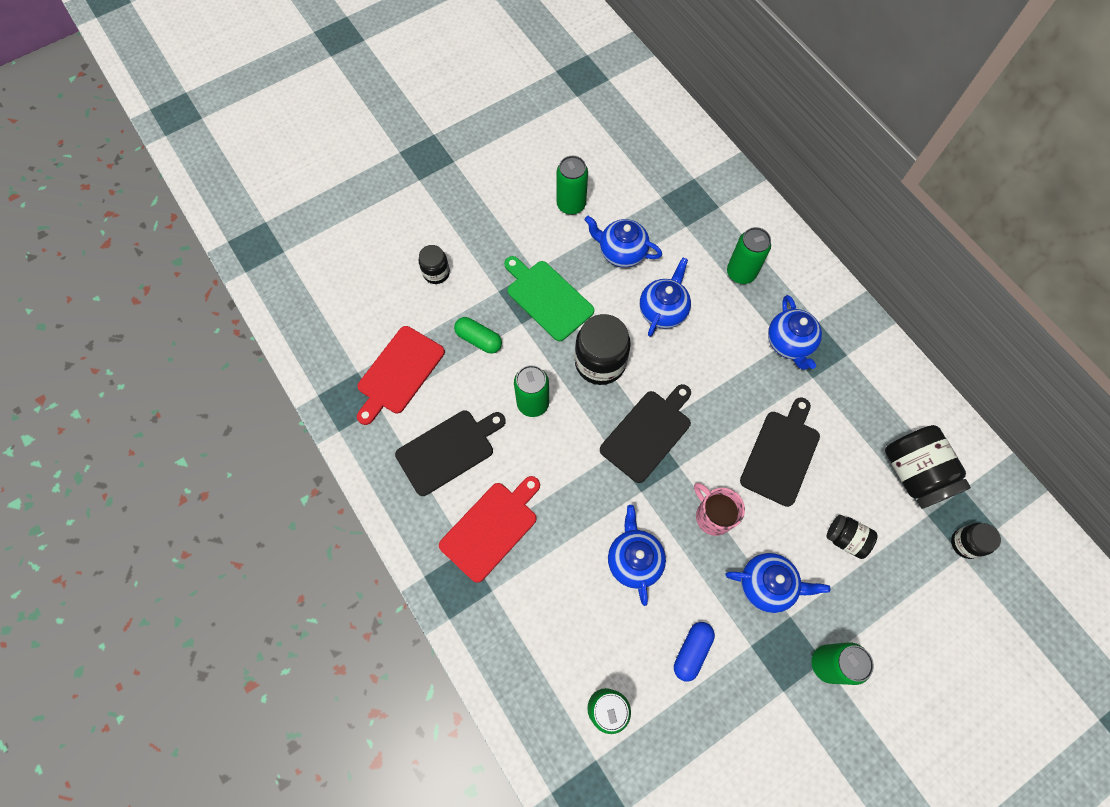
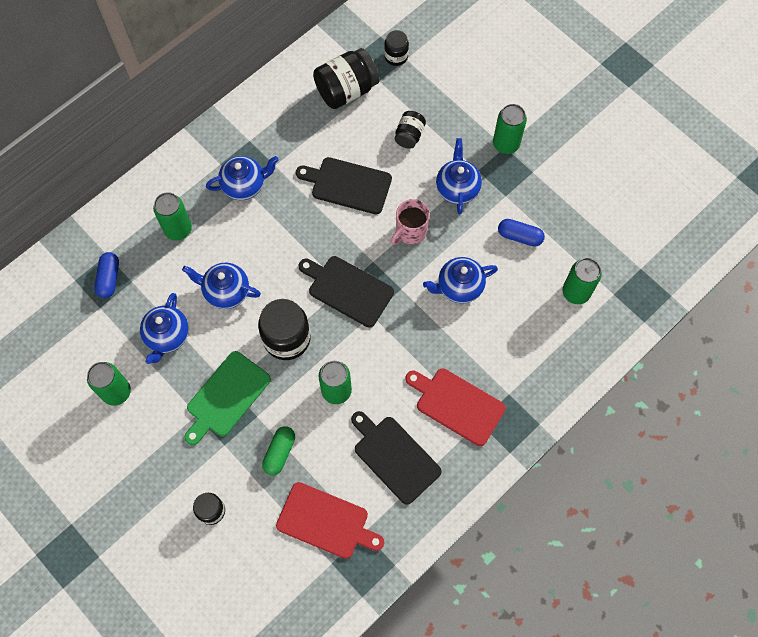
camera: 100 degrees left, 0 degrees up
(692, 207) = (109, 278): none -> blue capsule

